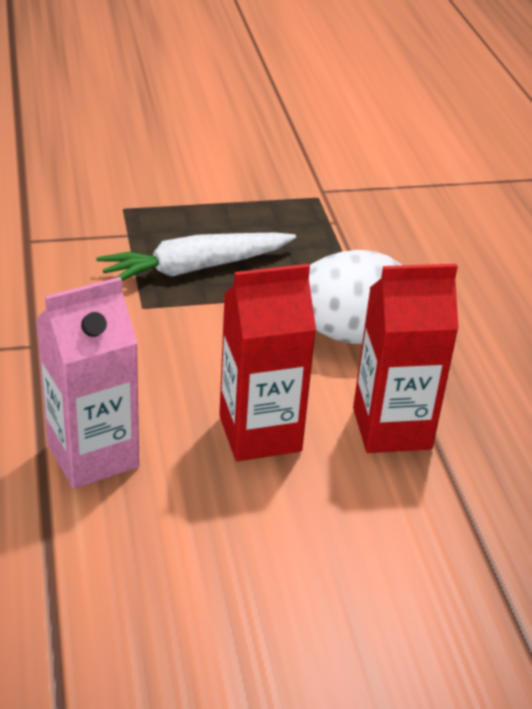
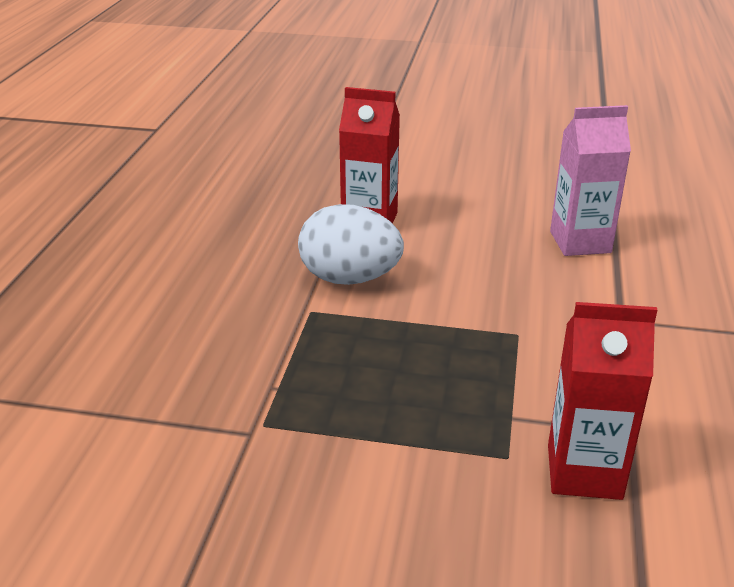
camera: 155 degrees left, 5 degrees down
(195, 268) = (453, 361): white carrot -> none
(260, 433) = (461, 234): red carton -> red carton (584, 472)

